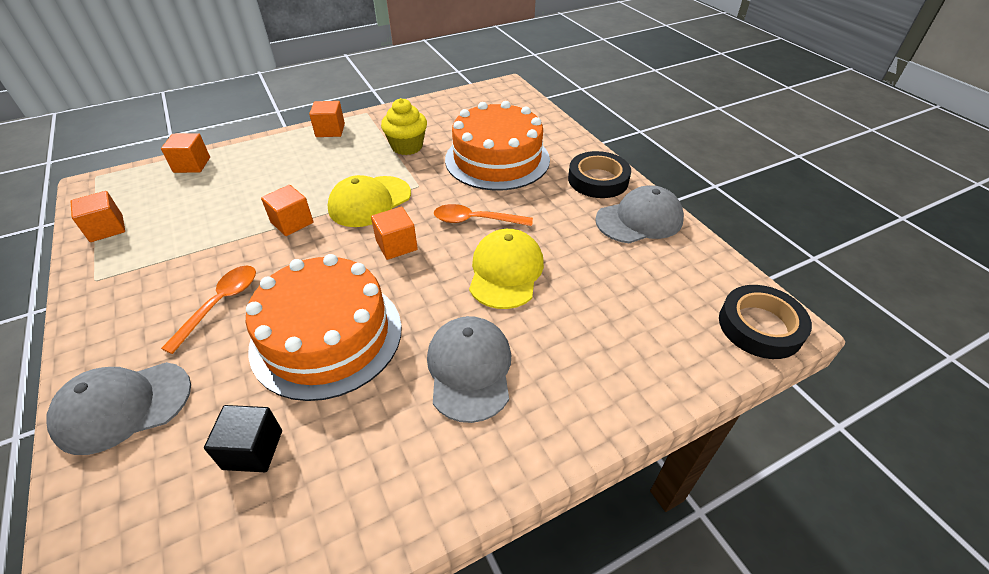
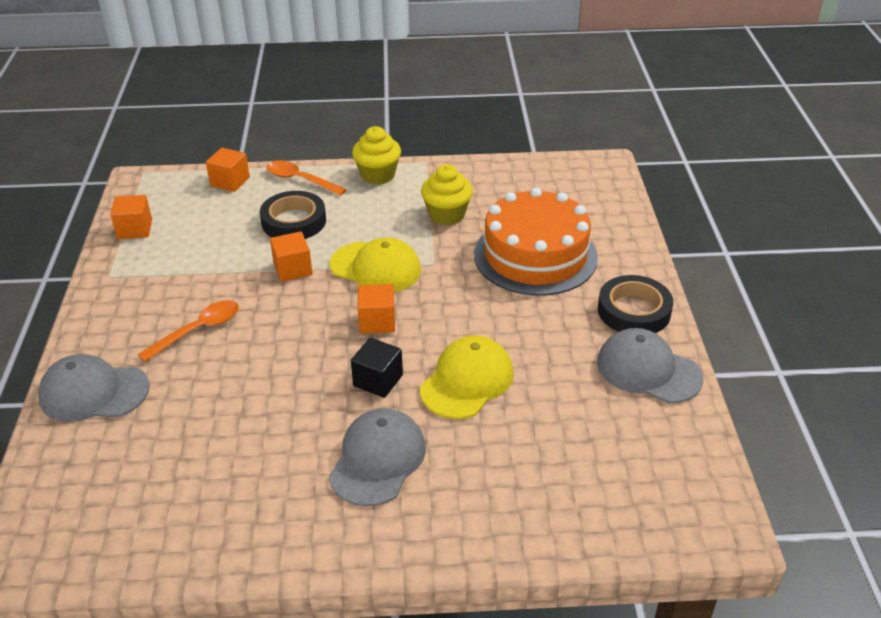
camera: 25 degrees right, 5 degrees down
(253, 449) = (172, 460): black cube -> black cube (378, 380)
(327, 336) = (271, 388): orange cake -> none
(330, 130) = (378, 175): orange cube -> yellow cupcake
(369, 201) = (376, 267): yellow cap -> yellow cap turned 135 degrees counterclockwise
(476, 220) = (470, 318): orange spoon -> orange spoon (300, 180)
(639, 220) = (648, 370): grey cap -> grey cap turned 150 degrees counterclockwise
(760, 326) = (695, 522): black tape -> black tape (294, 221)

